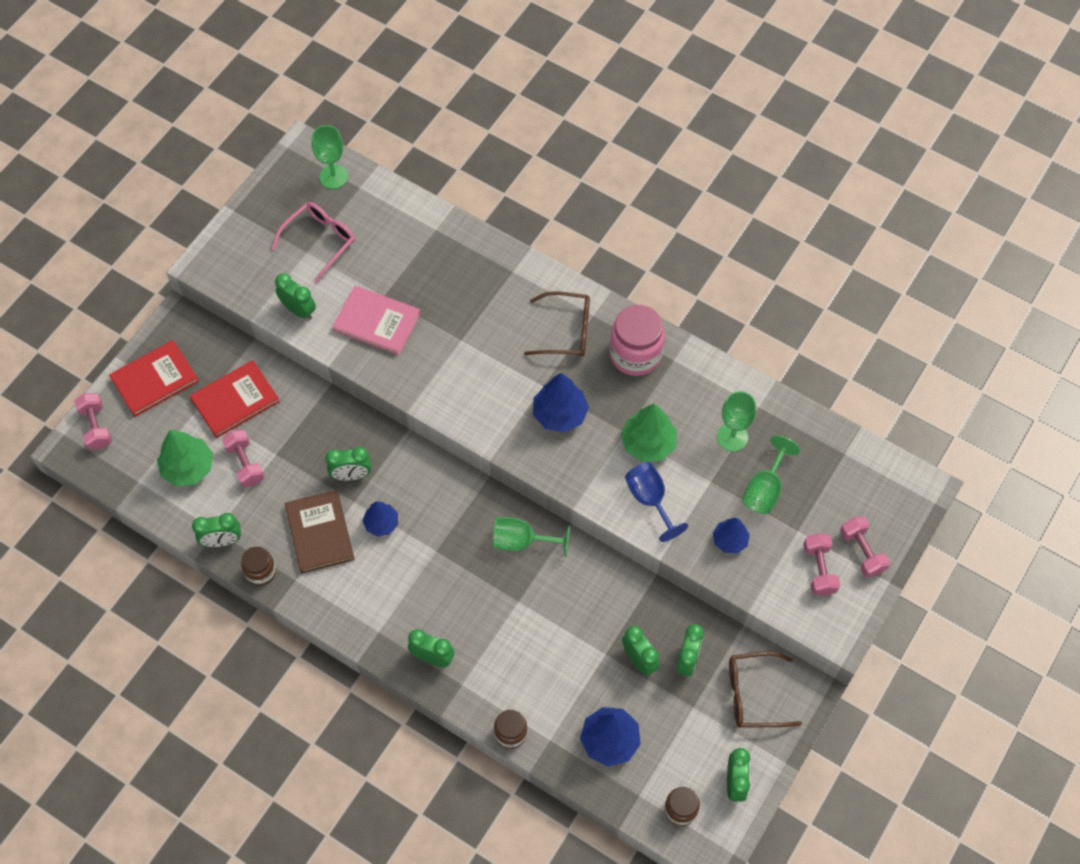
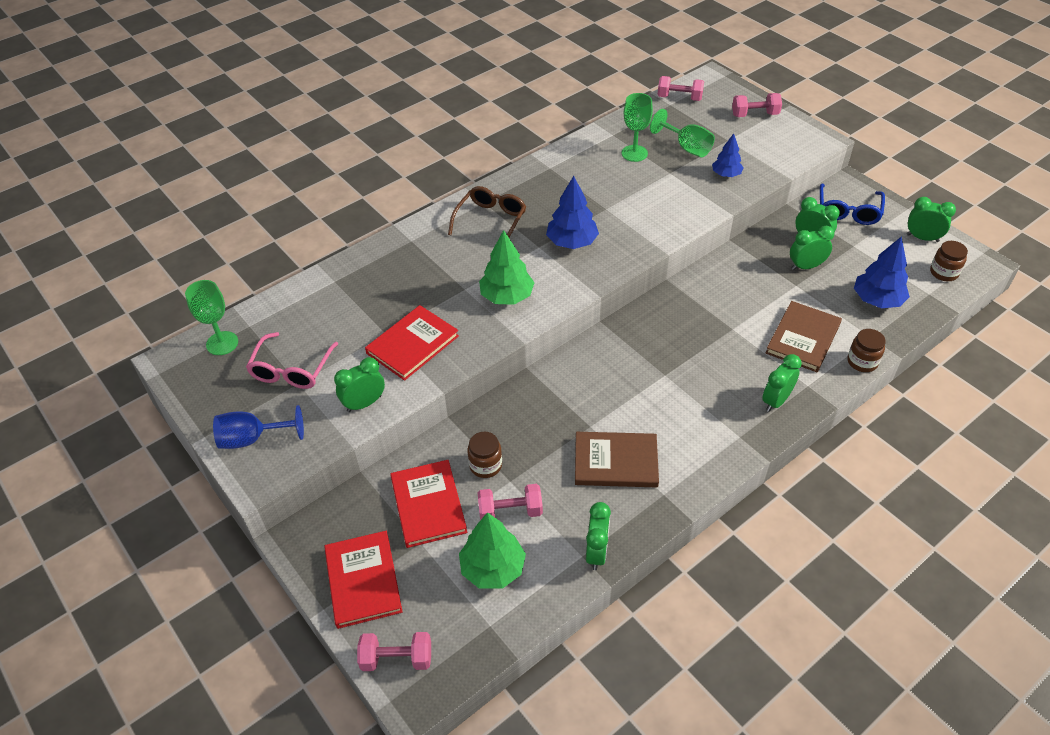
camera: 70 degrees left, 15 degrees down
(261, 572) = (645, 523): brown jar -> brown jar (485, 465)
(320, 241) = (291, 369): pink glasses -> pink glasses turned 135 degrees counterclockwise
(351, 475) = (560, 422): green clock -> none
(377, 322) = (412, 344): pink book -> red book
(381, 523) = (622, 409): blue tree -> none
(521, 541) = (673, 314): green goblet -> none
(526, 671) = (803, 338): none -> brown book
(635, 354) = (534, 187): pink jar -> none
(648, 443) = (622, 198): green tree -> green tree (507, 296)
(650, 499) = (675, 208): blue goblet -> blue goblet (252, 439)
(754, 694) = (848, 211): brown glasses -> blue glasses
(819, 569) = (764, 137): pink dumbbell -> pink dumbbell (679, 98)

